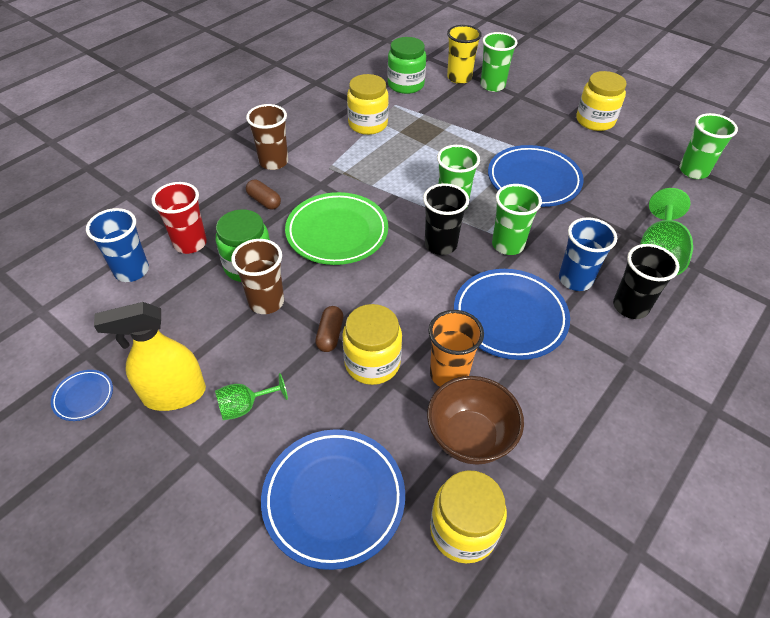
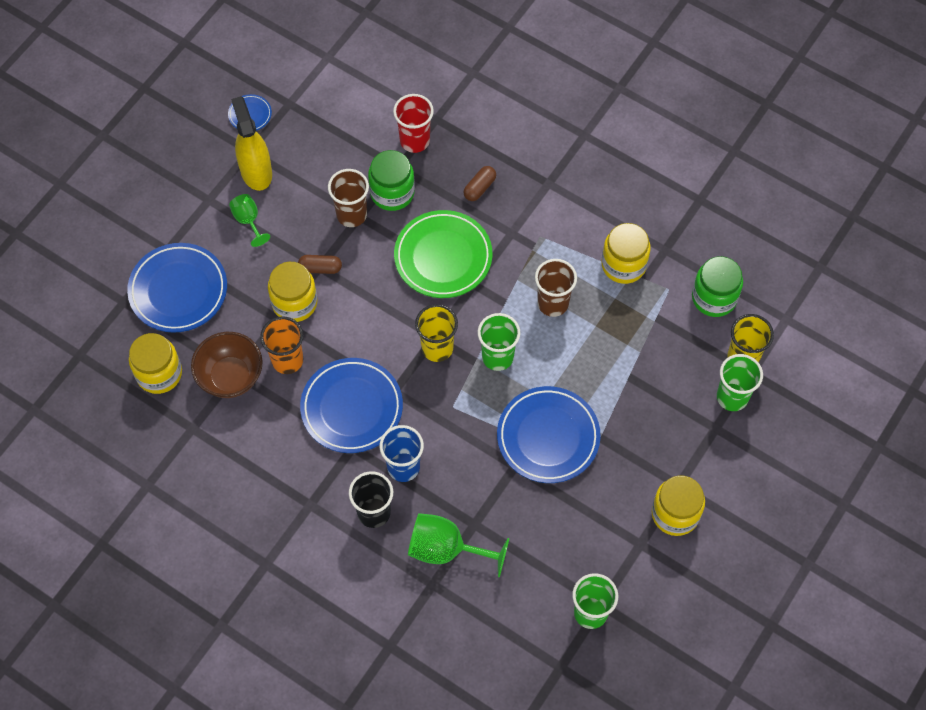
camera: 85 degrees right, 15 degrees up
(132, 271) = (377, 106): blue cup -> none
(273, 162) = (541, 184): brown cup -> brown cup (553, 303)
(440, 244) = (437, 348): black cup -> yellow cup
(508, 245) = (444, 408): green cup -> none

